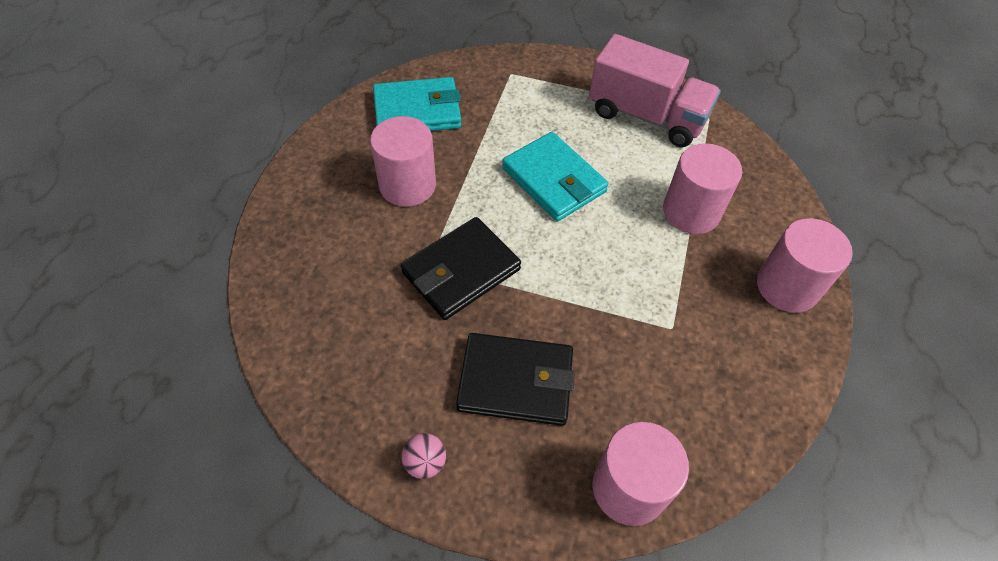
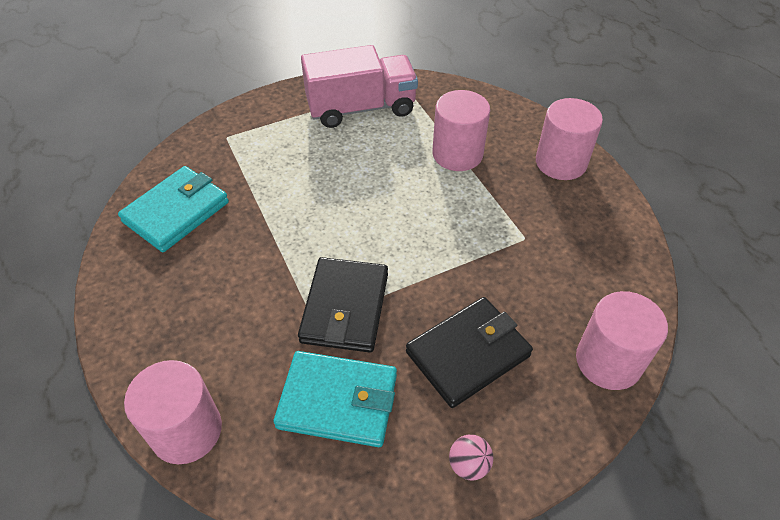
camera: 40 degrees left, 5 degrees down
(407, 185) = (231, 274): pink cylinder -> pink cylinder (186, 430)
(553, 180) = (343, 194): turquoise wallet -> turquoise wallet (338, 401)

